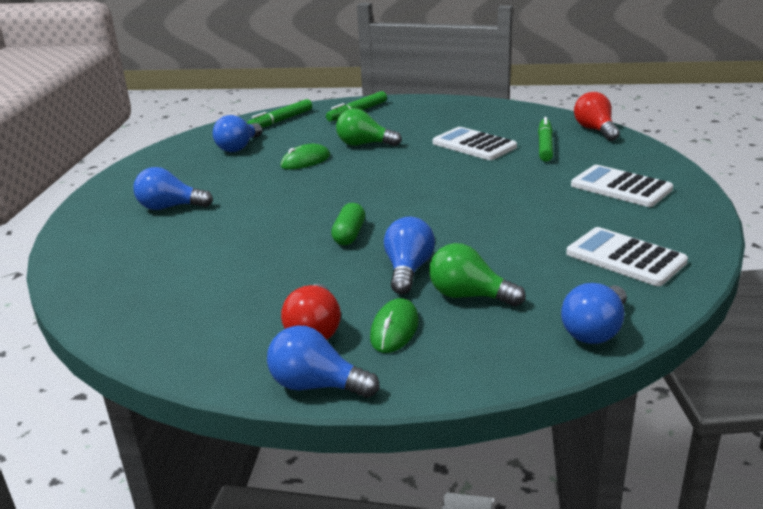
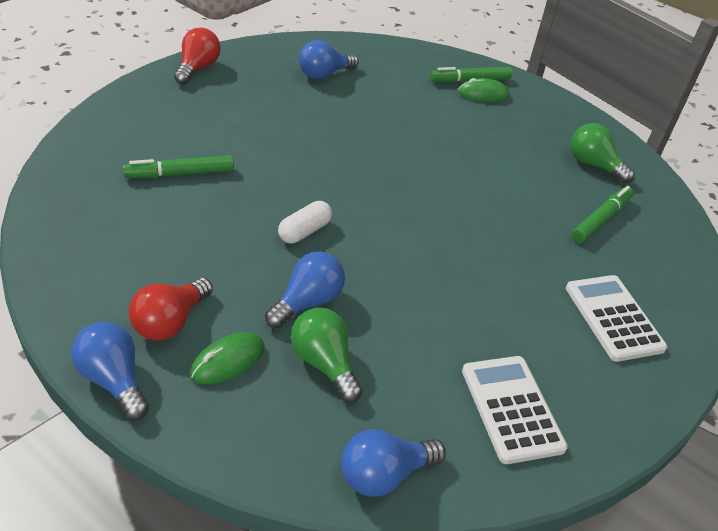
camera: 25 degrees right, 15 degrees up
(170, 207) = (203, 118): blue light bulb -> none
(281, 121) = (392, 58): green marker -> green marker (180, 174)
(305, 161) = (361, 121): green mouse -> green mouse (483, 94)
(349, 235) = (304, 231): green capsule -> white capsule
(364, 144) = (432, 126): green light bulb -> green light bulb (593, 165)
(474, 145) = (532, 181): white calculator -> none
(595, 130) = (678, 226): red light bulb -> red light bulb (197, 68)

